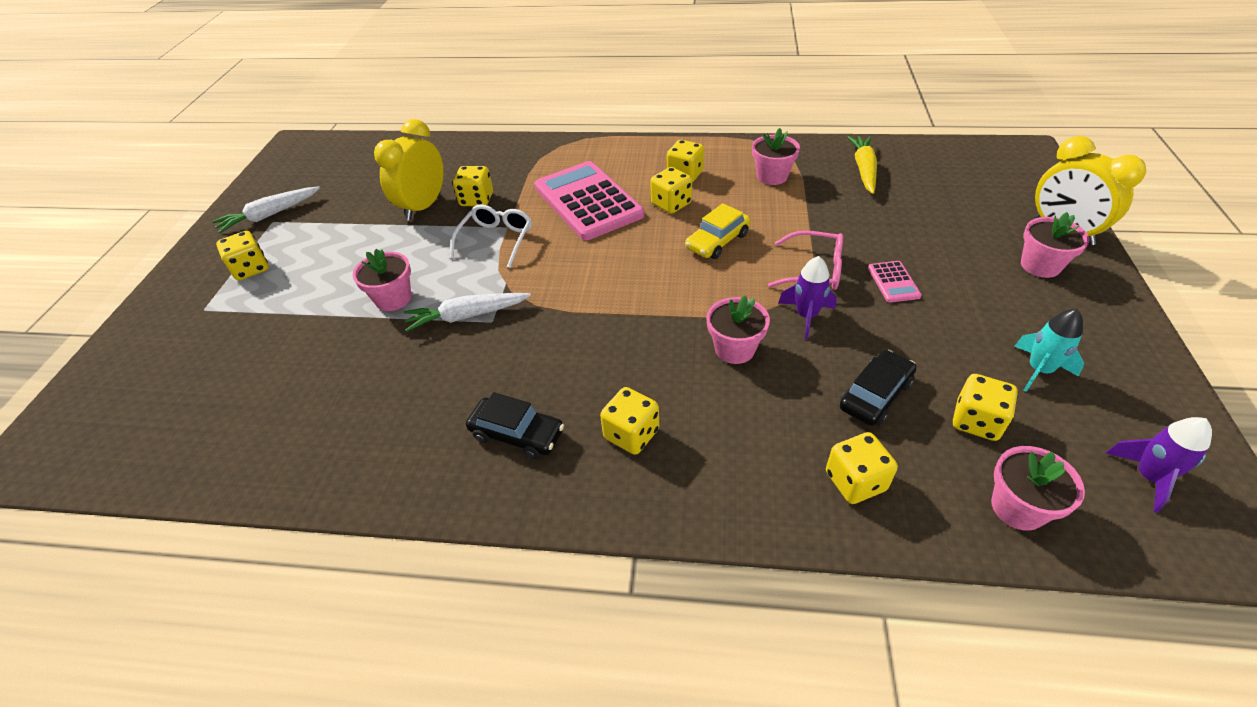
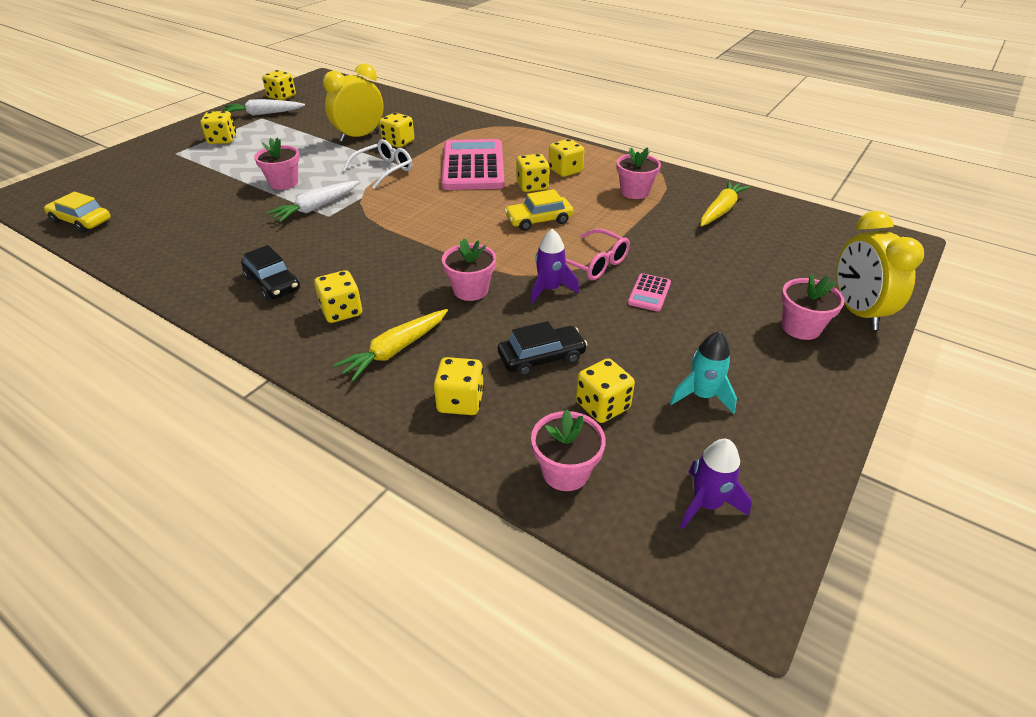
camera: 25 degrees right, 5 degrees down
(168, 457) = (81, 221): none -> yellow car
(269, 185) = (282, 97): none -> yellow dice
(467, 316) = (316, 207): white carrot -> white carrot turned 60 degrees counterclockwise
(734, 454) = (395, 350): none -> yellow carrot

